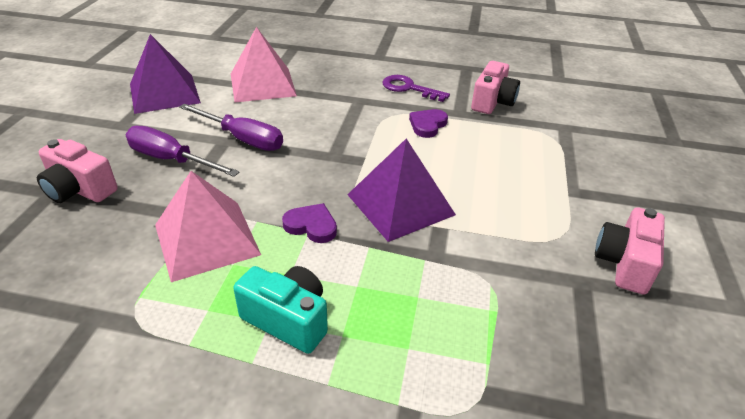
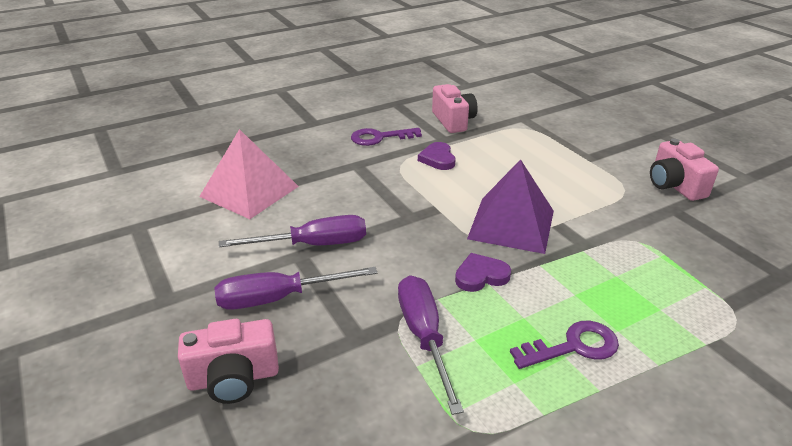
camera: 40 degrees left, 5 degrees down
(164, 93) = (159, 247): purple pyramid -> none
(207, 239) = (424, 337): pink pyramid -> purple screwdriver
(288, 320) = (573, 347): turquoise camera -> purple key

